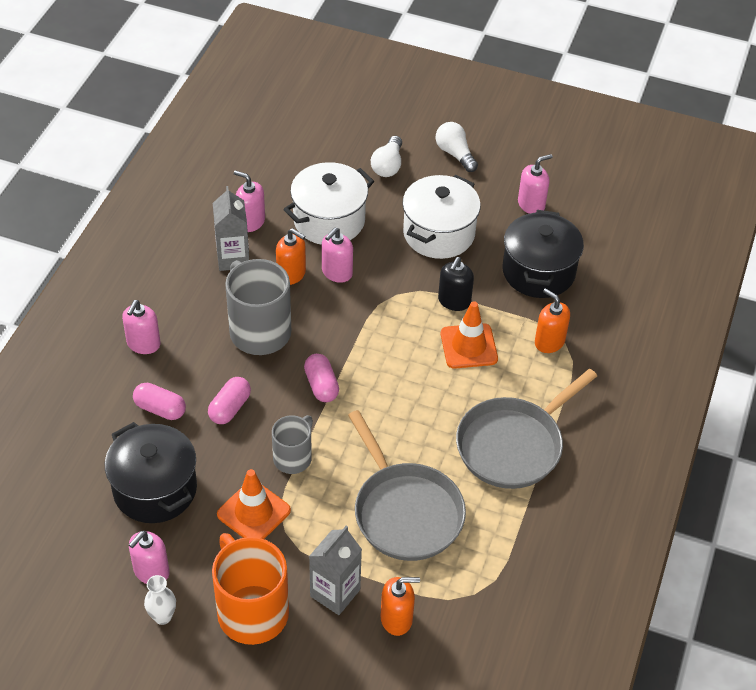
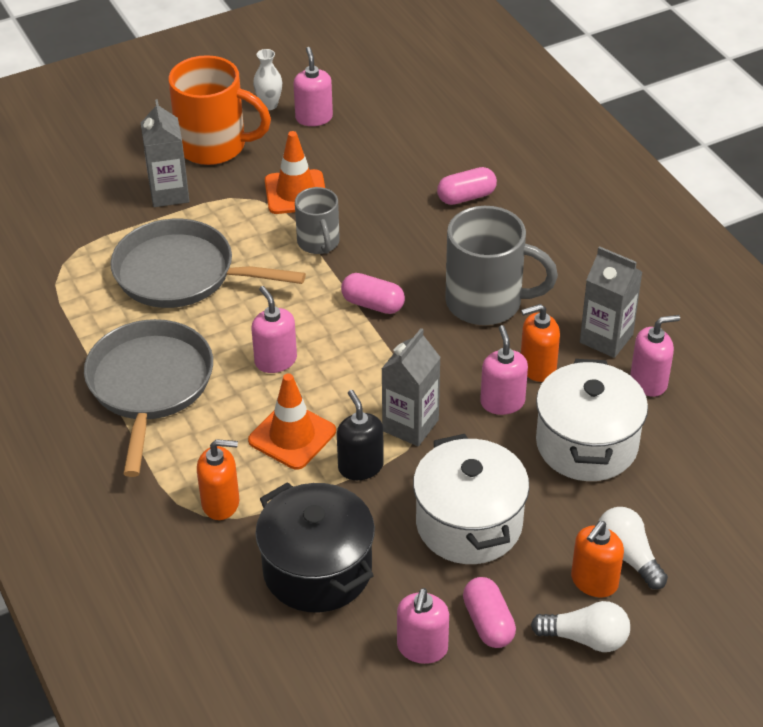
camera: 135 degrees right, 5 degrees down
(143, 344) = (555, 224): pink soap dispenser -> pink soap dispenser (275, 360)
(155, 489) = (386, 155): black pot -> none
(230, 408) = (417, 236): pink capsule -> pink capsule (488, 623)
(396, 619) = (104, 211): orange soap dispenser -> orange soap dispenser (594, 581)
(400, 300) = (410, 425): none -> grey carton

